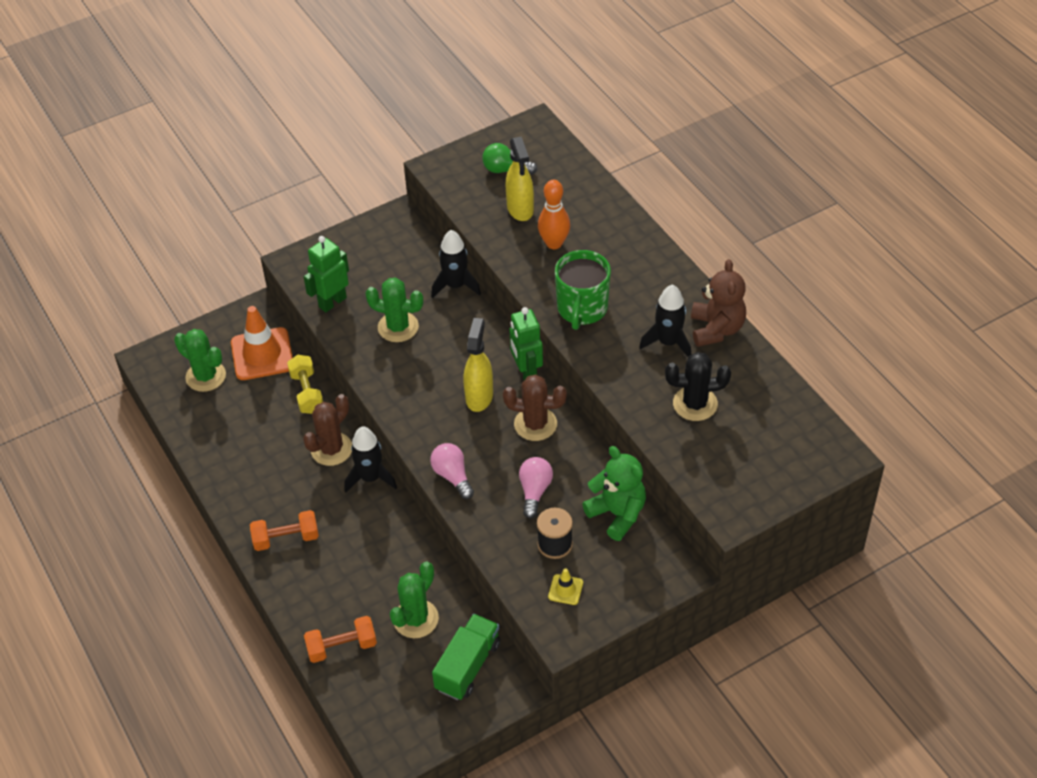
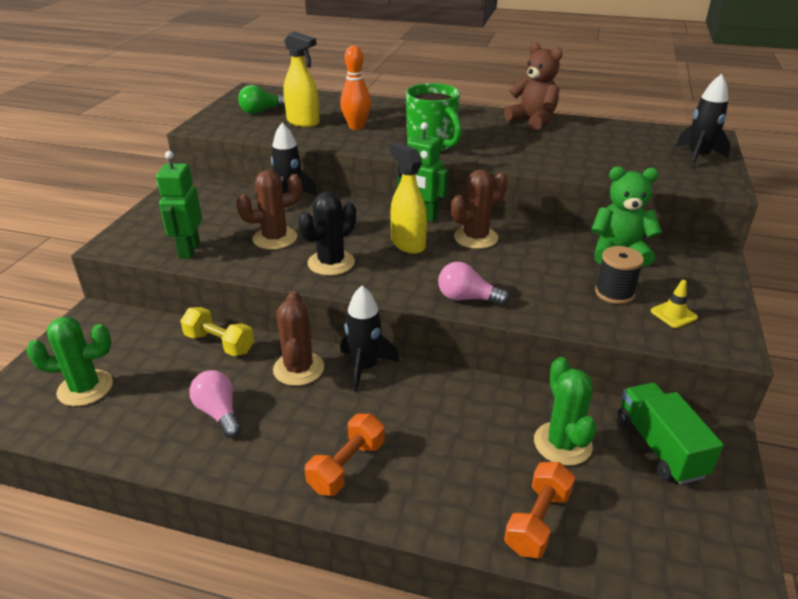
camera: 45 degrees left, 15 degrees down
(262, 354) = (135, 341): orange traffic cone -> none
(398, 327) = (275, 238): green cactus -> brown cactus
(534, 491) = (543, 272): pink light bulb -> pink light bulb (219, 413)
(668, 342) = (517, 136): black rocket -> black rocket (698, 157)
(695, 404) = (589, 152): black cactus -> black cactus (331, 263)

